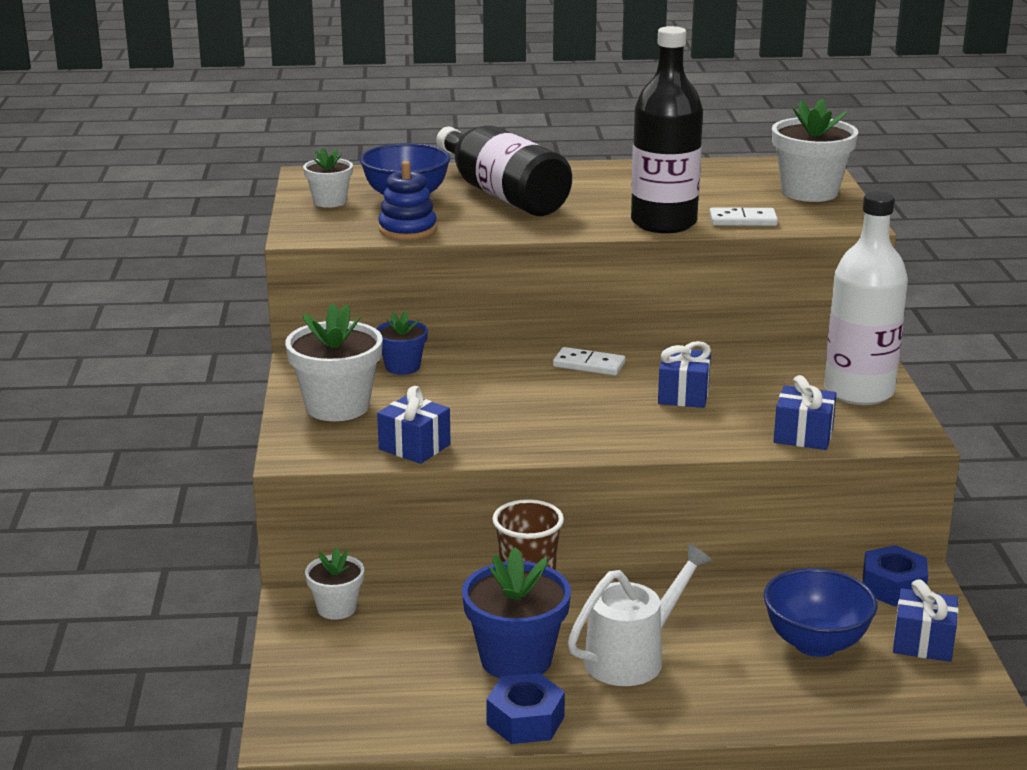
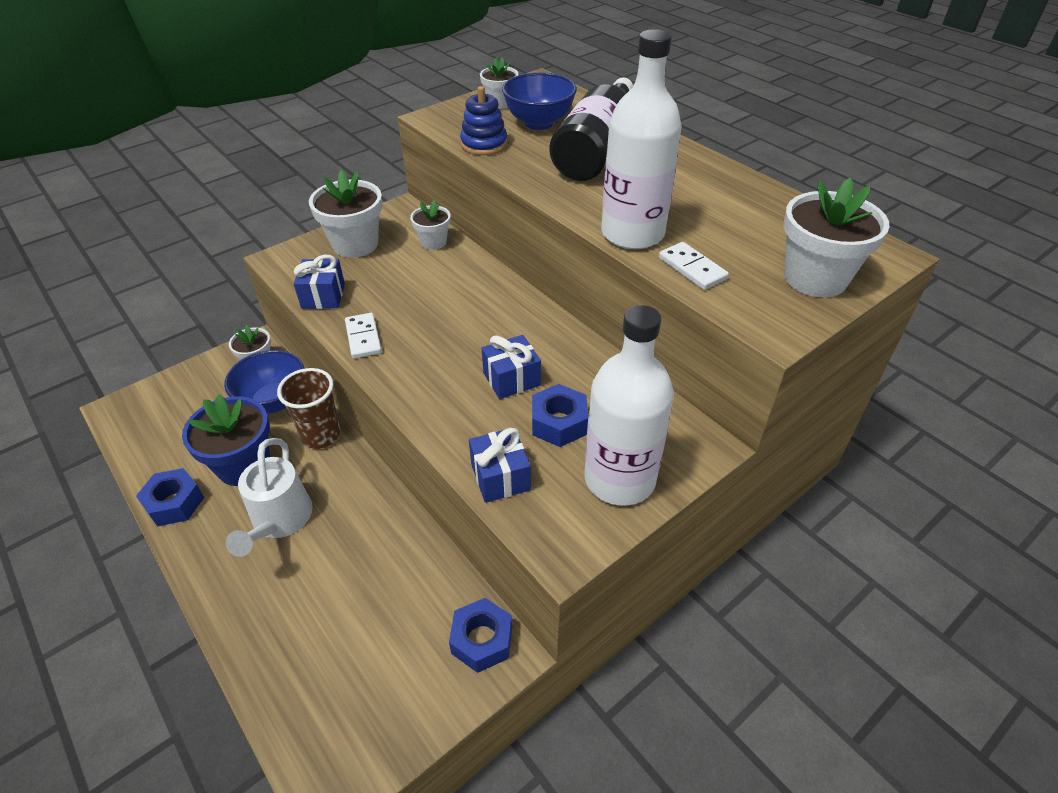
camera: 55 degrees right, 20 degrees up
(402, 367) = (433, 242): blue flower pot -> white flower pot
(589, 365) = (516, 313): white domino -> white domino (363, 337)
(633, 657) = (279, 521): white watering can -> white watering can turned 75 degrees clockwise
(663, 223) = (632, 233): black bottle -> white bottle
(766, 393) = (559, 423): none -> blue nut
(815, 643) = (359, 622): blue bowl -> blue bowl (274, 402)
(923, 643) = (405, 700): blue gift -> none

